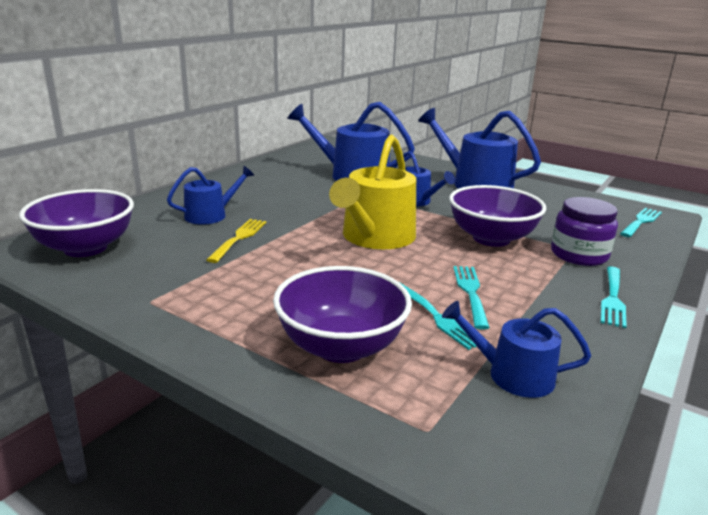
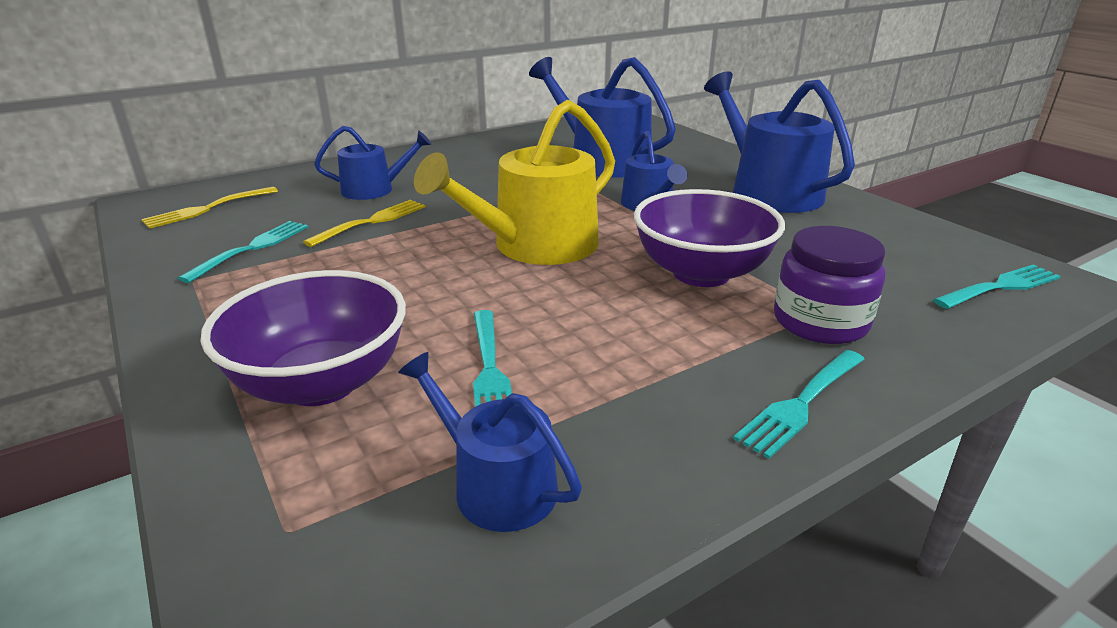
camera: 25 degrees right, 5 degrees up
(85, 248) = (207, 209): purple bowl -> yellow fork
(470, 293) = (578, 346): turquoise fork -> turquoise fork (252, 248)

